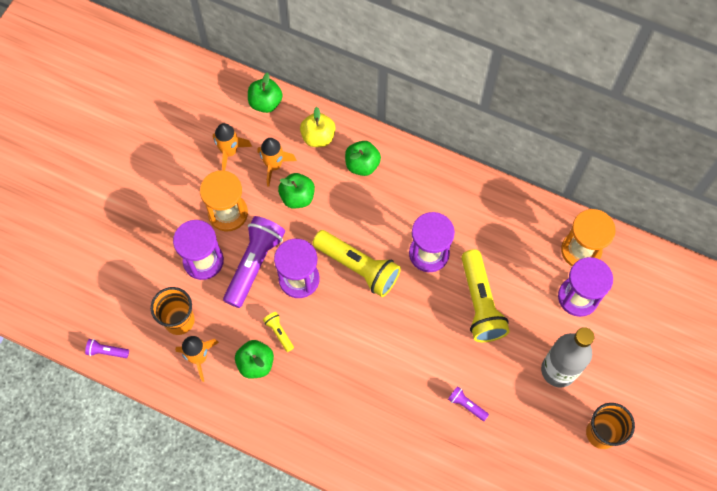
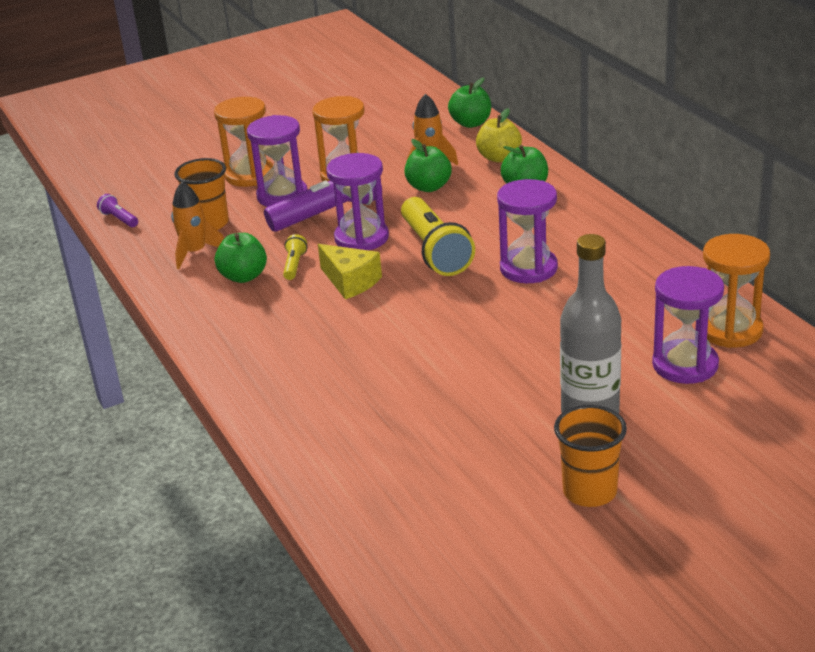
camera: 40 degrees right, 35 degrees down
(157, 249) = (249, 175): none -> orange hourglass
(229, 152) = (396, 141): orange rocket -> none
(330, 329) = (350, 281): none -> yellow cheese
(466, 405) = (436, 395): purple flashlight -> none
(480, 303) = (547, 324): yellow flashlight -> none

